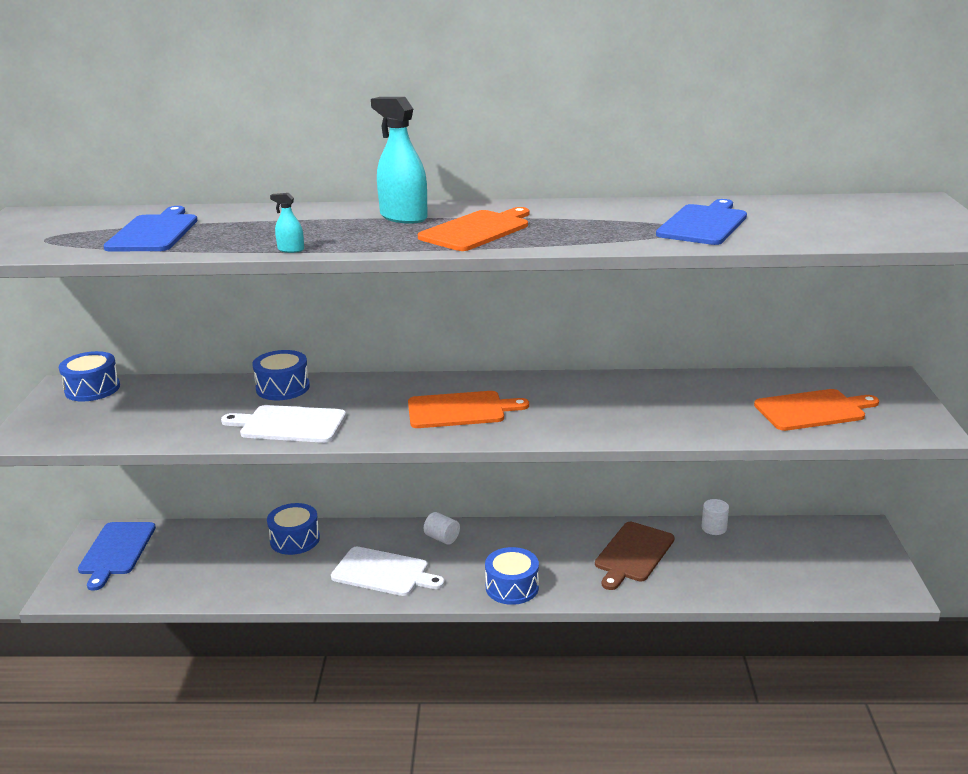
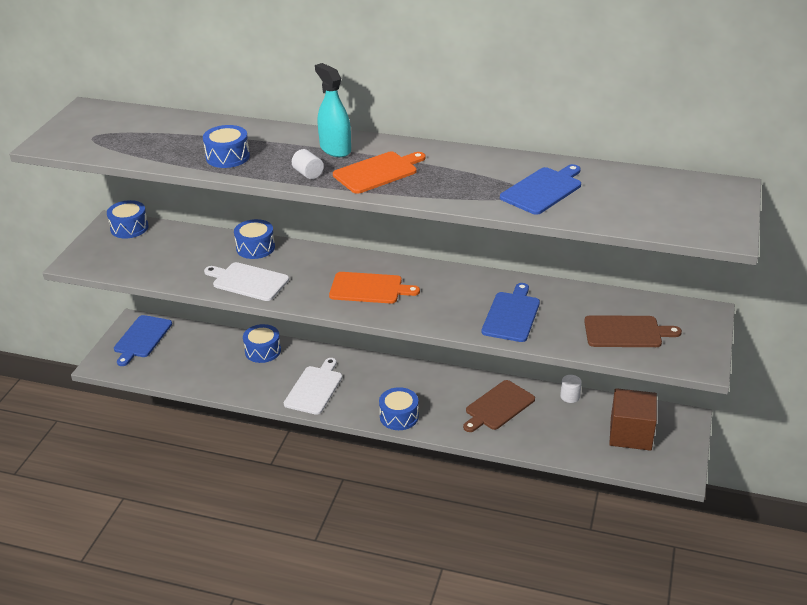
camera: 15 degrees right, 10 degrees up
(154, 232) = (163, 141): blue cutting board -> blue cutting board (511, 315)
(257, 237) = (227, 157): none -> blue drum
(291, 250) = (243, 174): turquoise spray bottle -> none
(383, 572) = (314, 388): white cutting board -> white cutting board turned 105 degrees counterclockwise
(442, 538) = (365, 368): white cylinder -> white cylinder (308, 174)
(810, 557) = (630, 434): none -> brown cube
(813, 410) = (626, 332): orange cutting board -> brown cutting board

